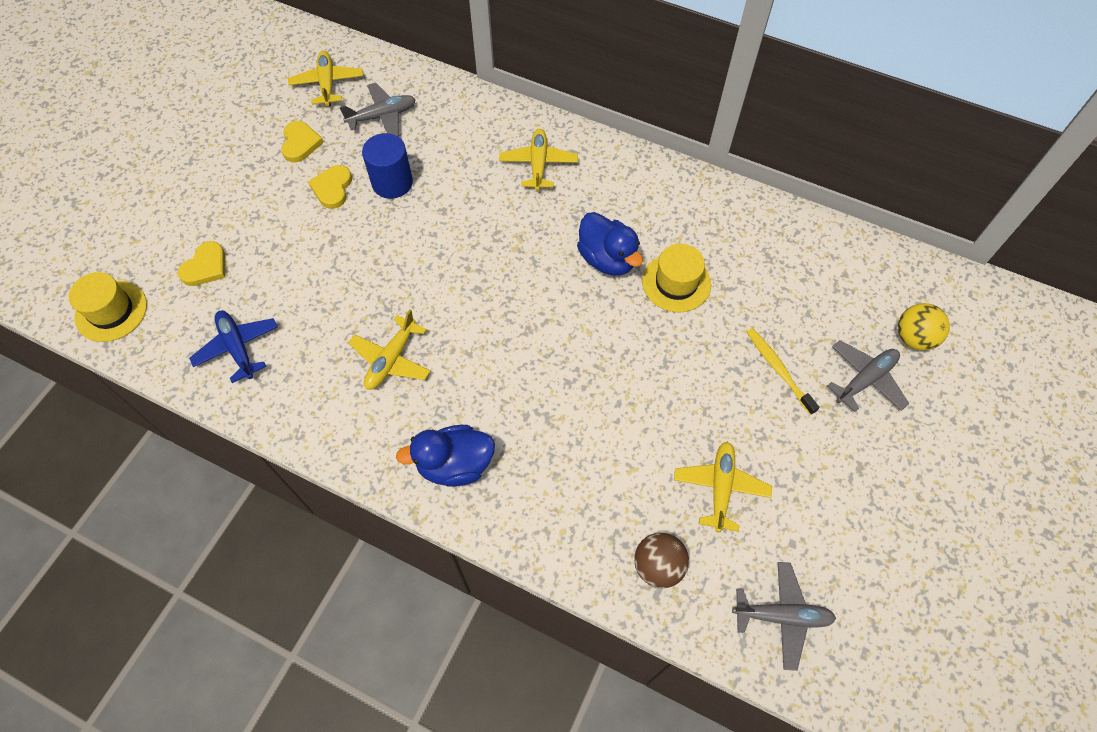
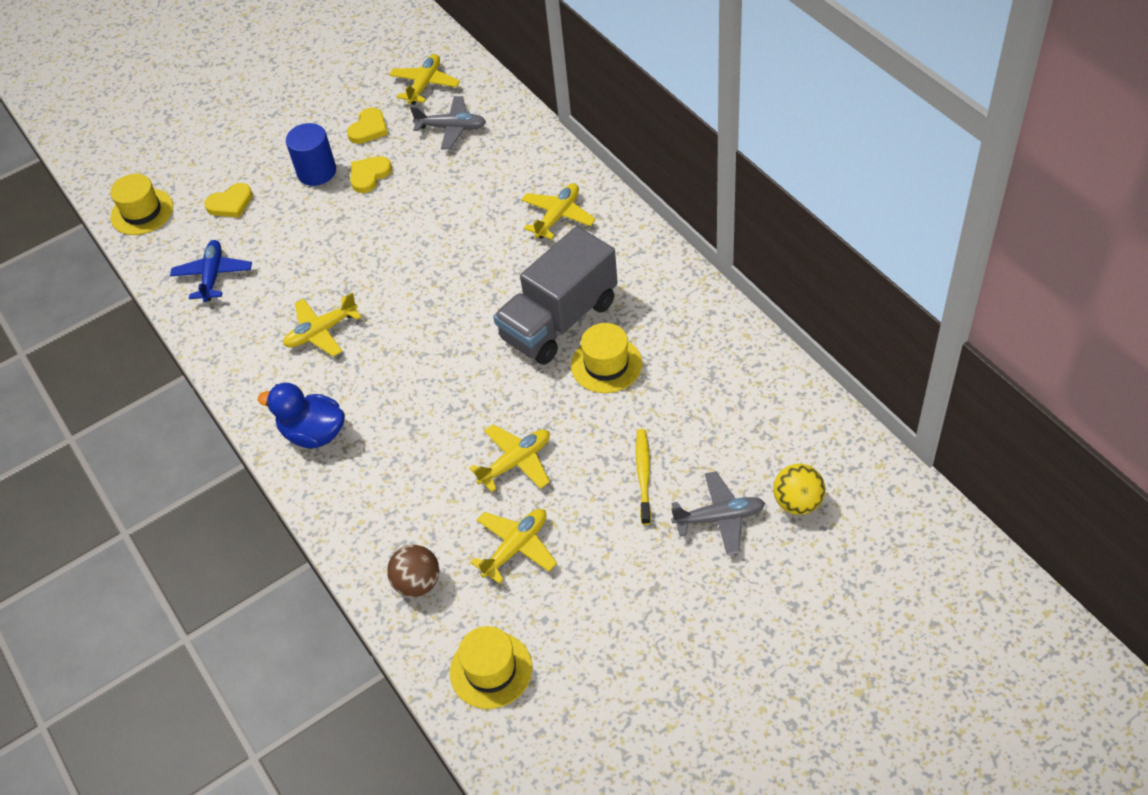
camera: 35 degrees right, 10 degrees down
(392, 183) = (421, 188): blue cylinder -> blue cylinder (317, 172)
(607, 259) = (559, 320): blue duck -> grey truck
(663, 407) = (516, 462): none -> yellow plane
(782, 616) = (491, 670): grey plane -> yellow hat

